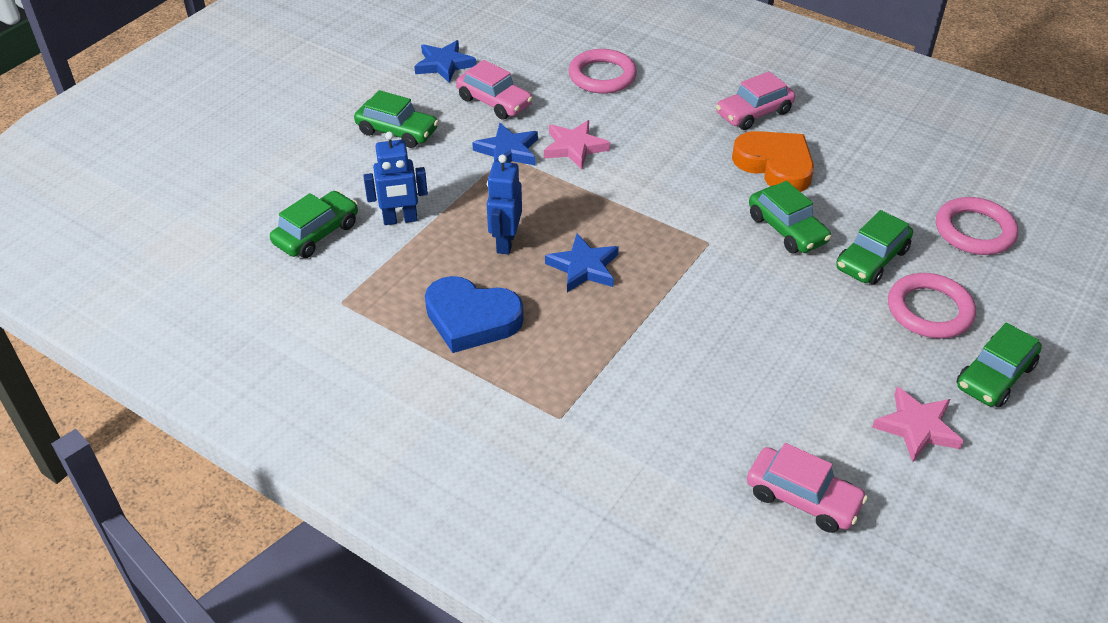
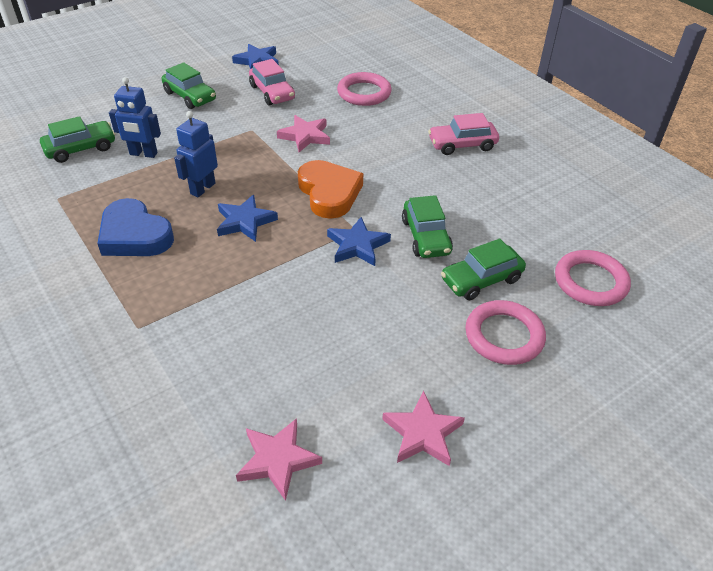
camera: 20 degrees right, 0 degrees up
(508, 151) = (255, 127): blue star -> blue star (357, 245)
(775, 165) = (451, 186): orange heart -> orange heart (329, 193)
(802, 498) = (277, 460): pink car -> pink star
(994, 376) = (526, 411): green car -> none

